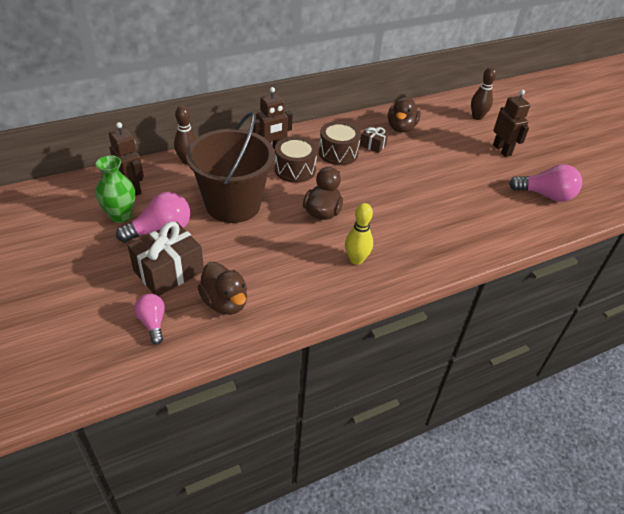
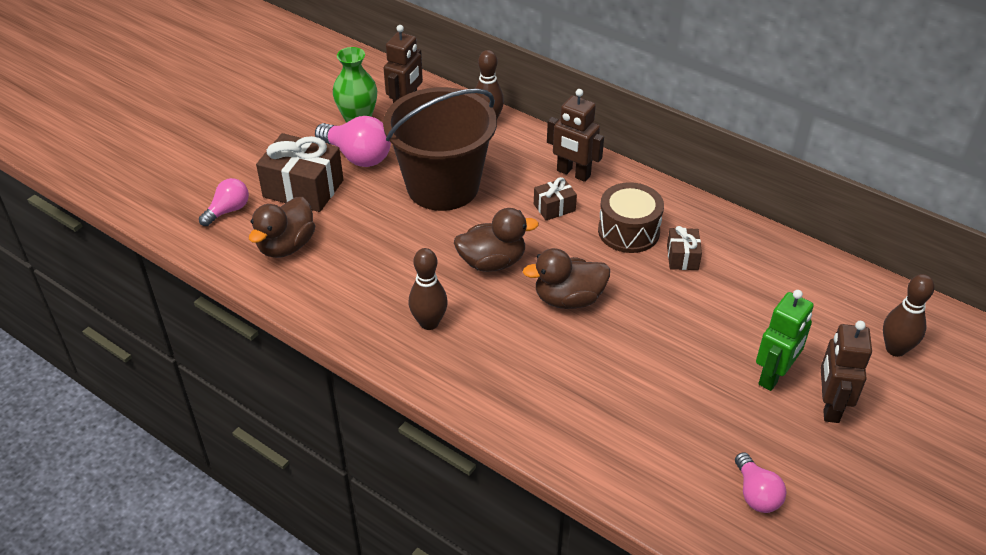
camera: 65 degrees right, 0 degrees up
(295, 169) = (554, 207): brown drum -> brown gift
(356, 259) = (429, 323): yellow bowling pin -> brown bowling pin
(401, 128) = (759, 271): brown duck -> brown duck (568, 299)
(474, 156) = (774, 376): none -> green robot
(502, 150) = (829, 406): brown robot -> brown robot turned 150 degrees clockwise
(545, 195) = (756, 494): pink light bulb -> pink light bulb, size x0.61

